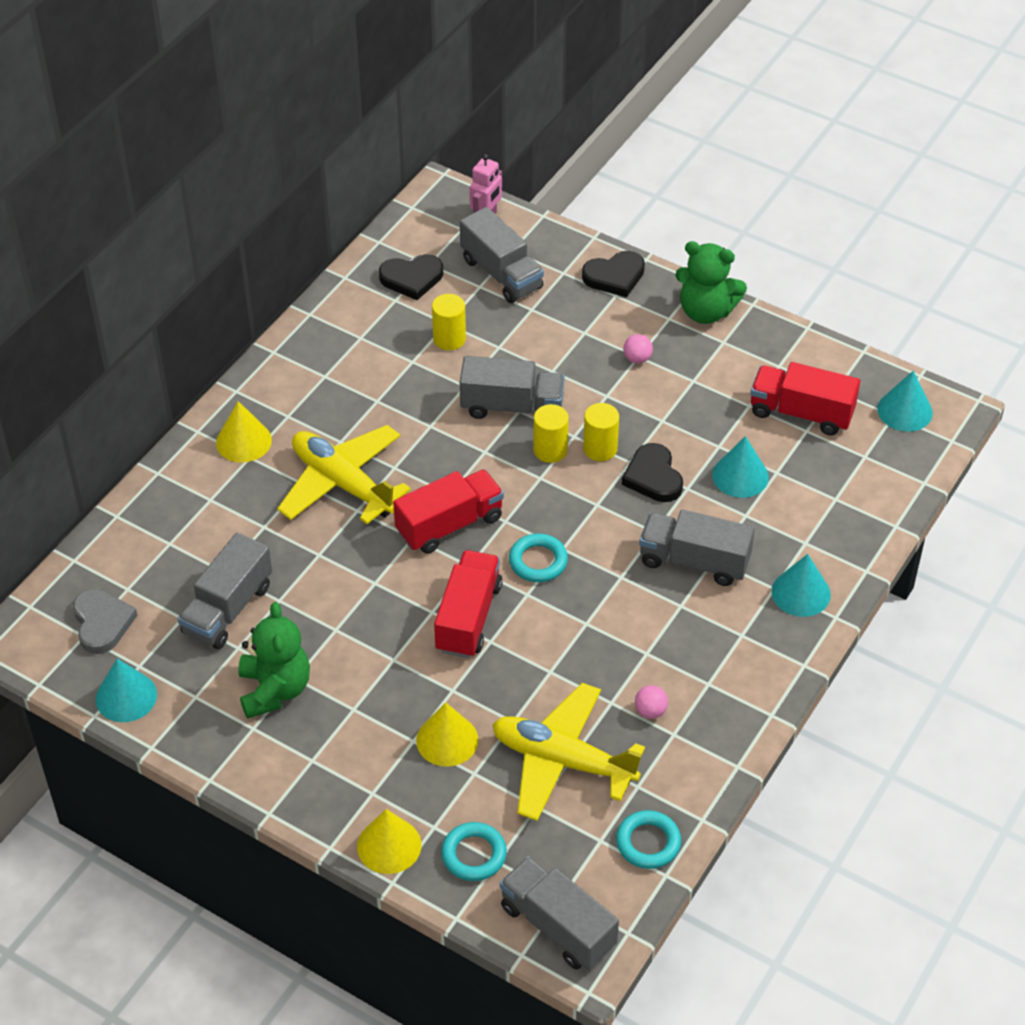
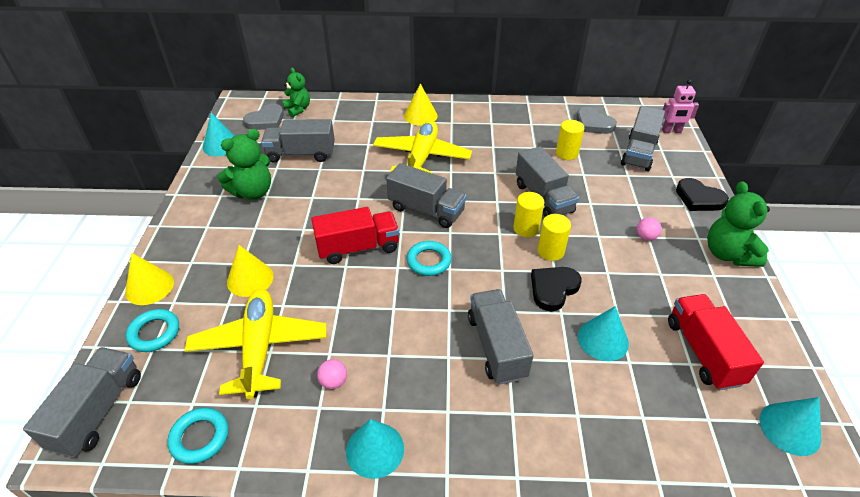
camera: 60 degrees right, 5 degrees down
(103, 574) = (298, 109): none -> green teddy bear
(412, 278) = (593, 124): black heart -> grey heart
(449, 525) = (426, 210): red truck -> grey truck
(801, 593) = (522, 436): turquoise cone -> turquoise cone (375, 449)

